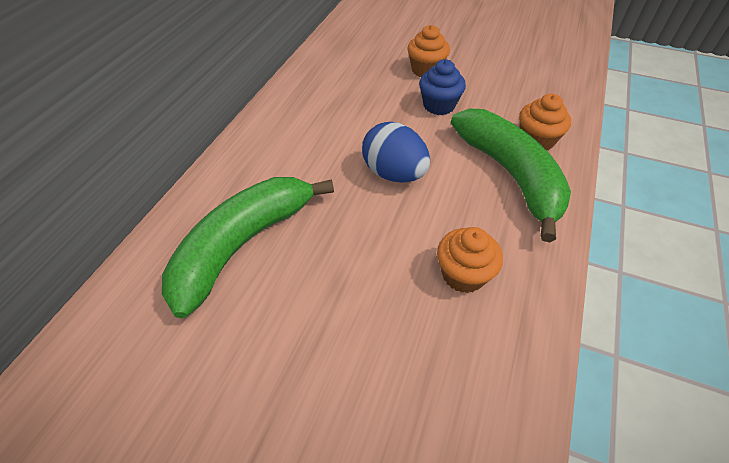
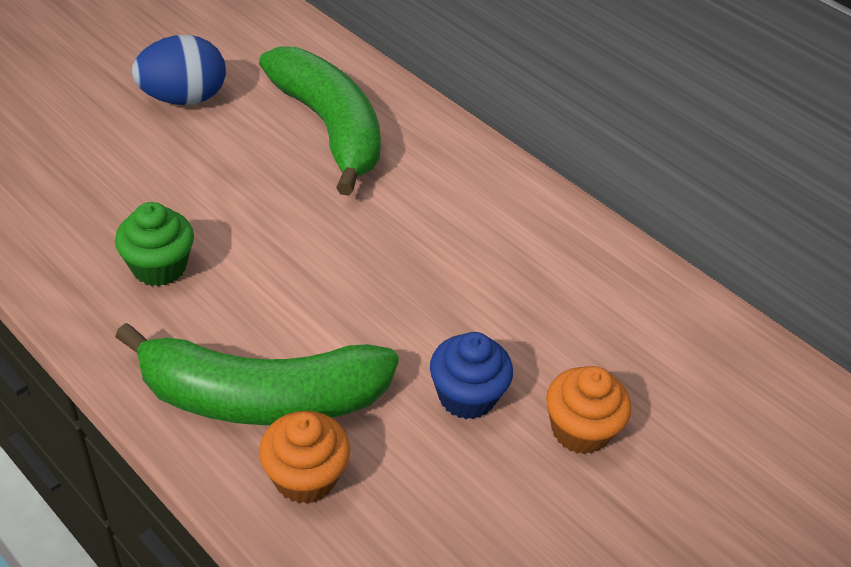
camera: 110 degrees right, 5 degrees down
(394, 173) = (350, 277): blue egg -> blue egg (183, 98)
(463, 274) = (159, 267): orange cupcake -> green cupcake

